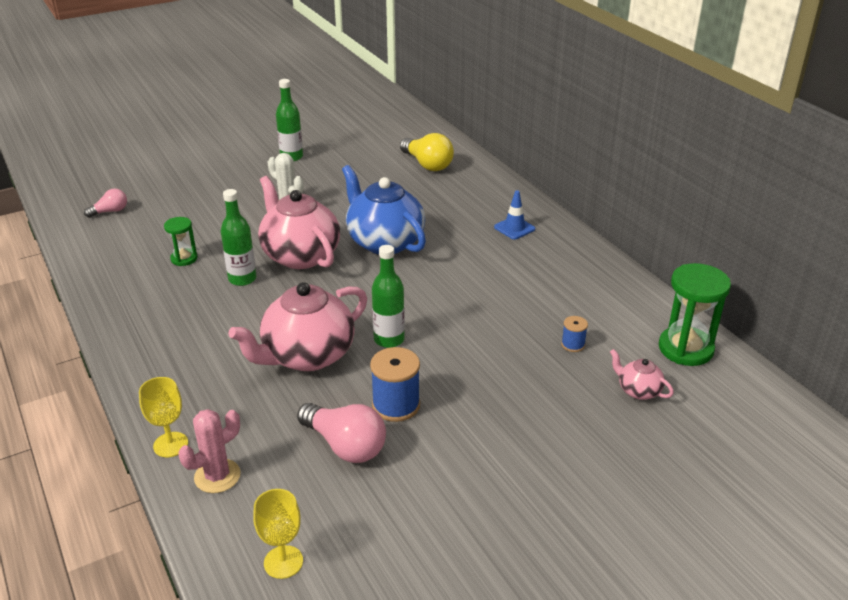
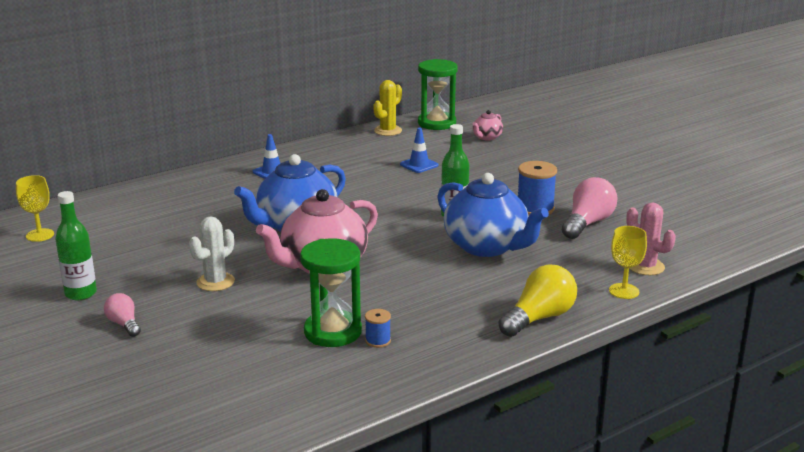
camera: 95 degrees left, 10 degrees down
(110, 211) = (211, 411): pink light bulb -> pink light bulb (124, 324)
(184, 259) = (333, 332): green hourglass -> green hourglass, size x1.81
(242, 279) = (371, 291): green bottle -> none
(283, 562) = (705, 234): yellow goblet -> yellow goblet (40, 235)
(307, 356) = (487, 246): pink teapot -> blue teapot
(427, 164) = (129, 212): yellow light bulb -> yellow light bulb (539, 318)
(535, 324) = (419, 165): none -> blue traffic cone
(573, 344) = (441, 154): blue spool -> blue spool (378, 341)
(648, 306) = (388, 131): none -> yellow cactus

